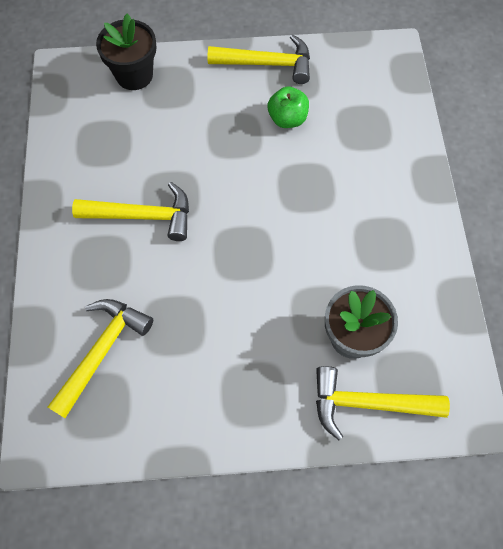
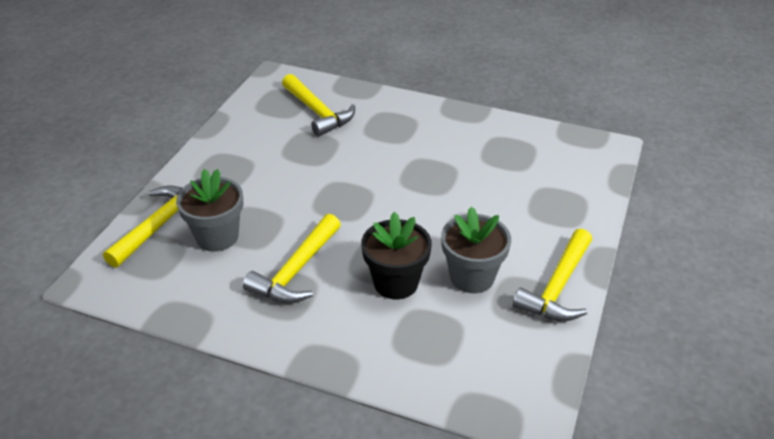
camera: 115 degrees right, 25 degrees down
(134, 75) = (582, 188): black flower pot -> black flower pot (396, 282)
(143, 216) = (418, 156): yellow hammer -> yellow hammer (296, 270)
(287, 119) = (472, 277): green apple -> grey flower pot

